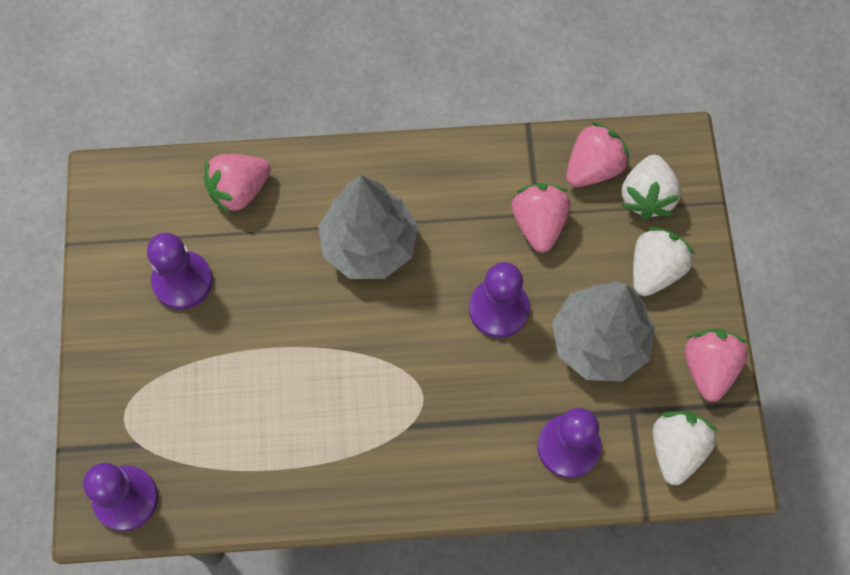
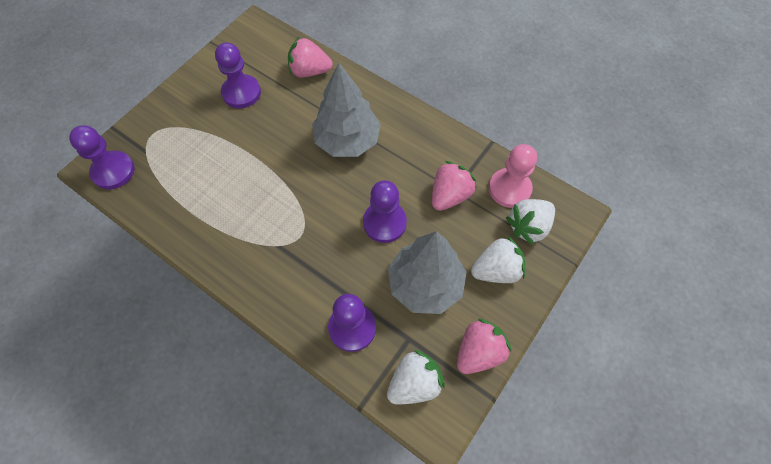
camera: 40 degrees right, 5 degrees down
(593, 168) = (509, 189): pink strawberry -> pink pawn

